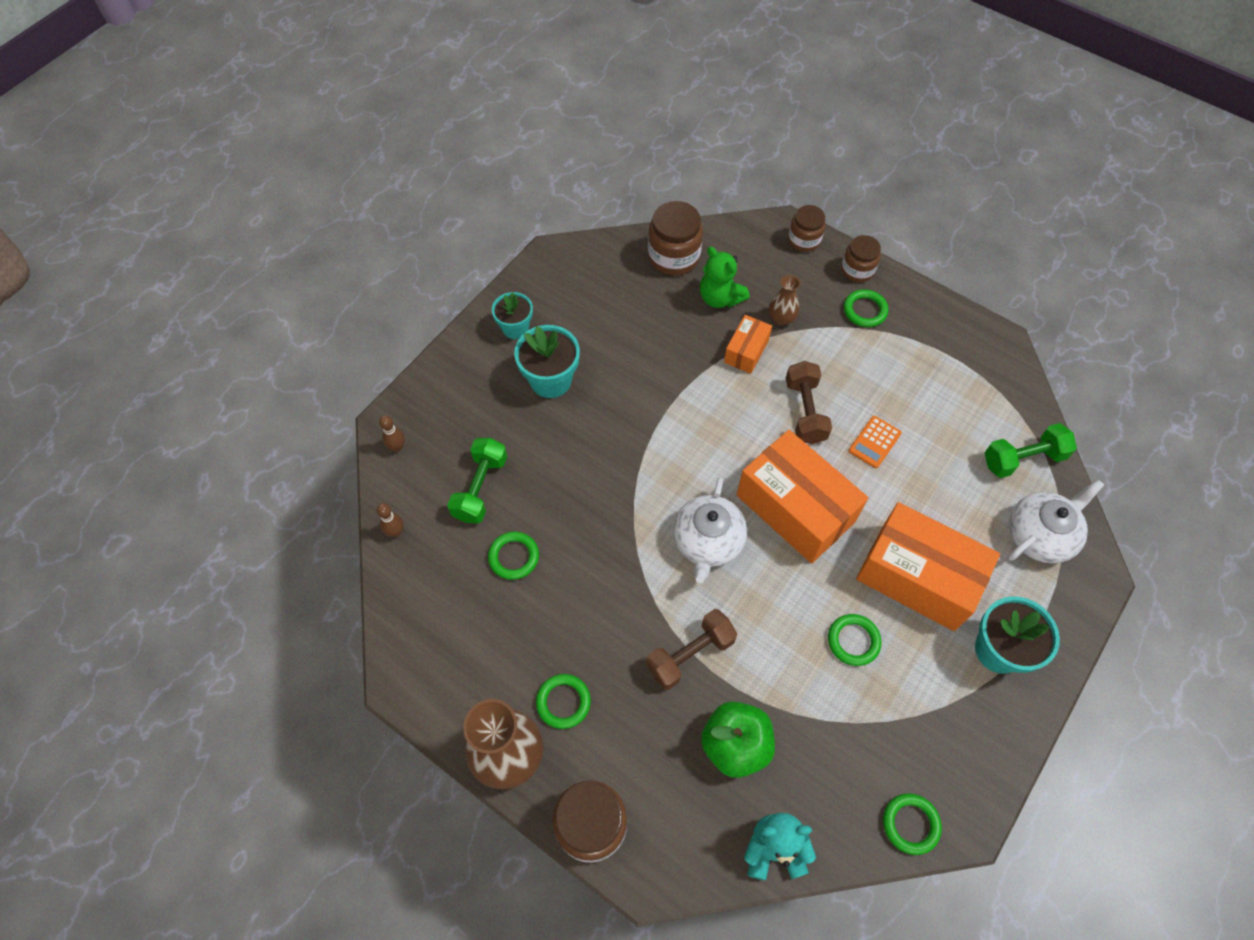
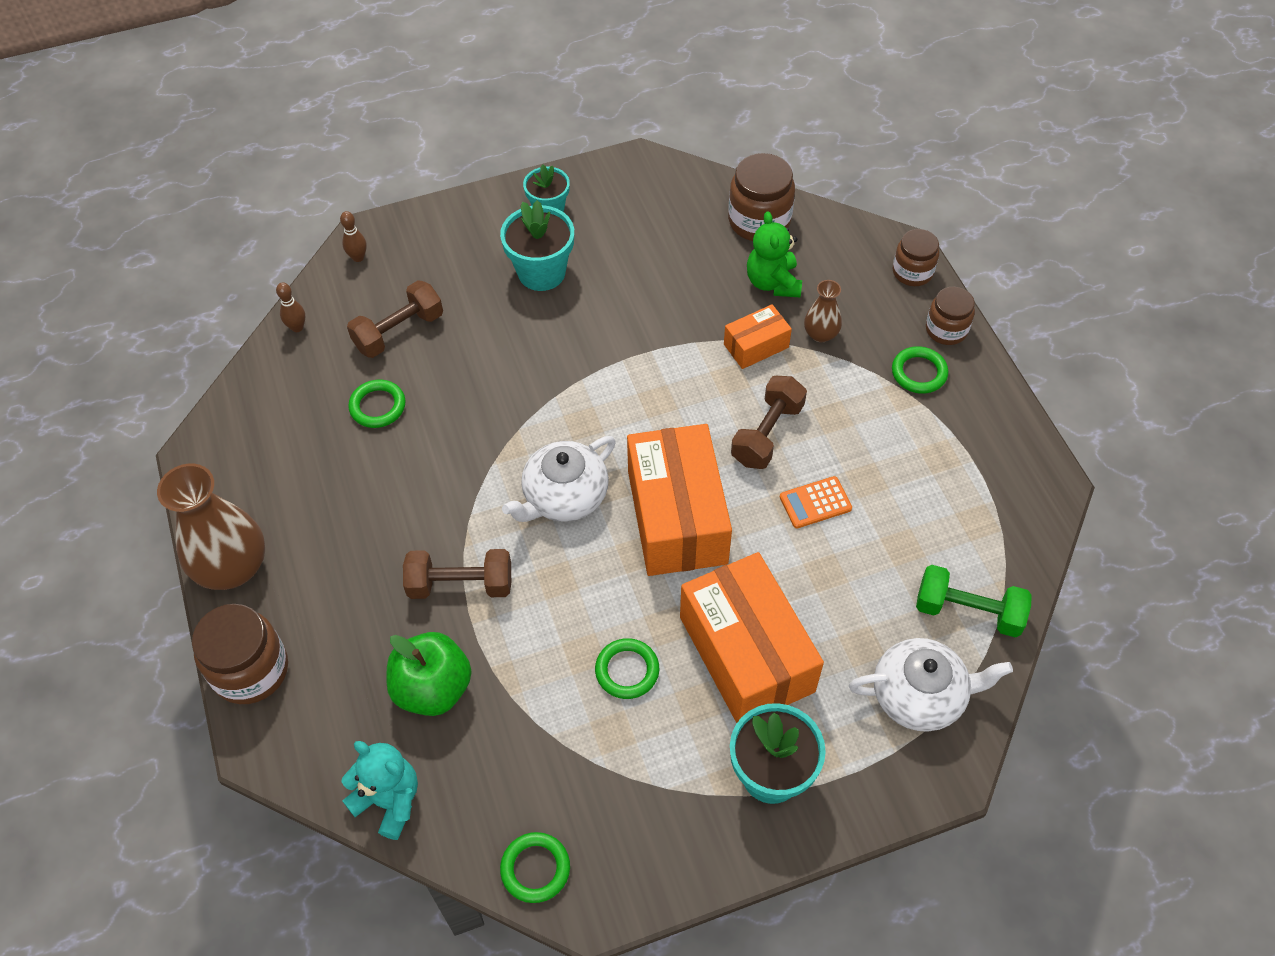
camera: 35 degrees right, 5 degrees down
(480, 488) = (399, 332): green dumbbell -> brown dumbbell
(563, 702) = (315, 554): green ring -> none

